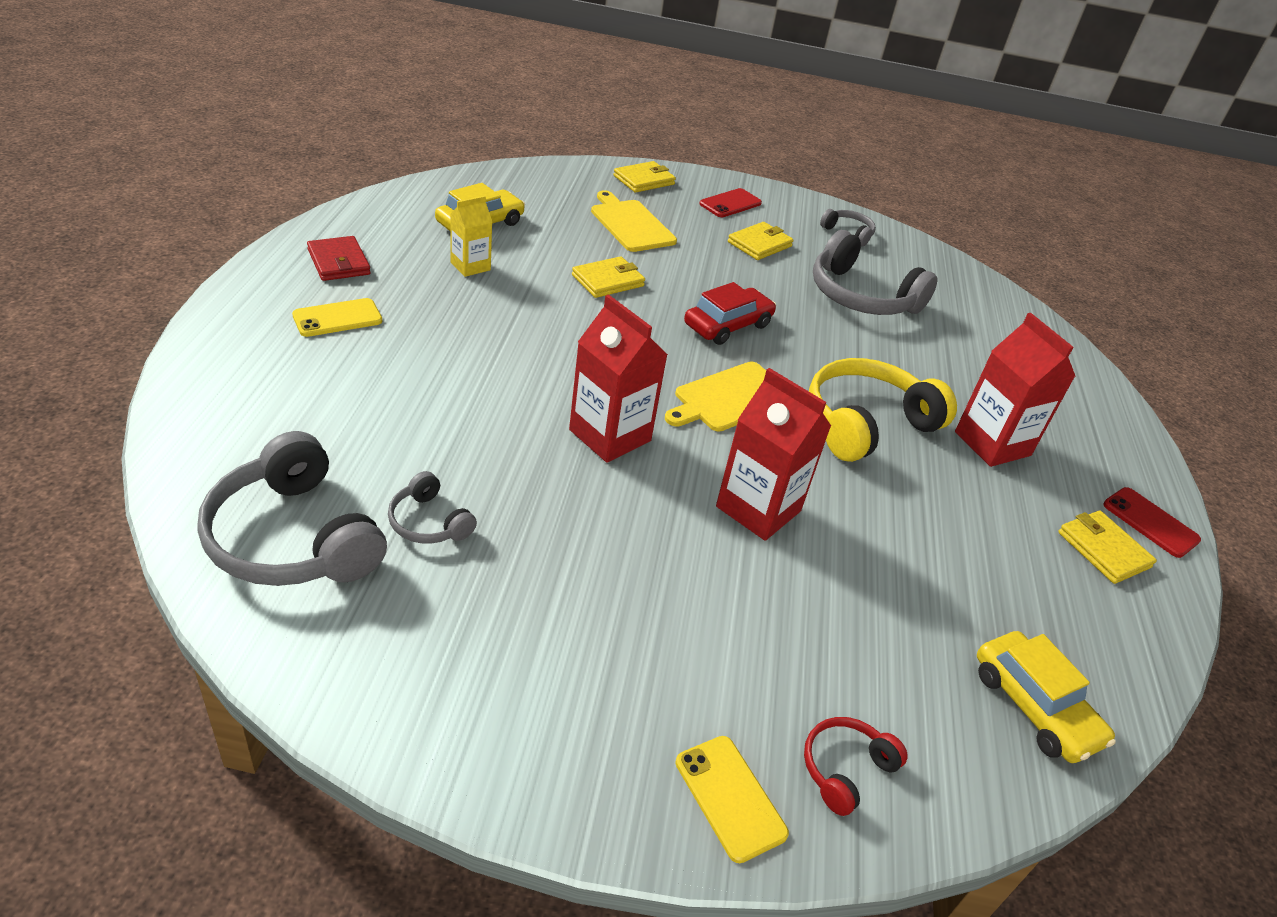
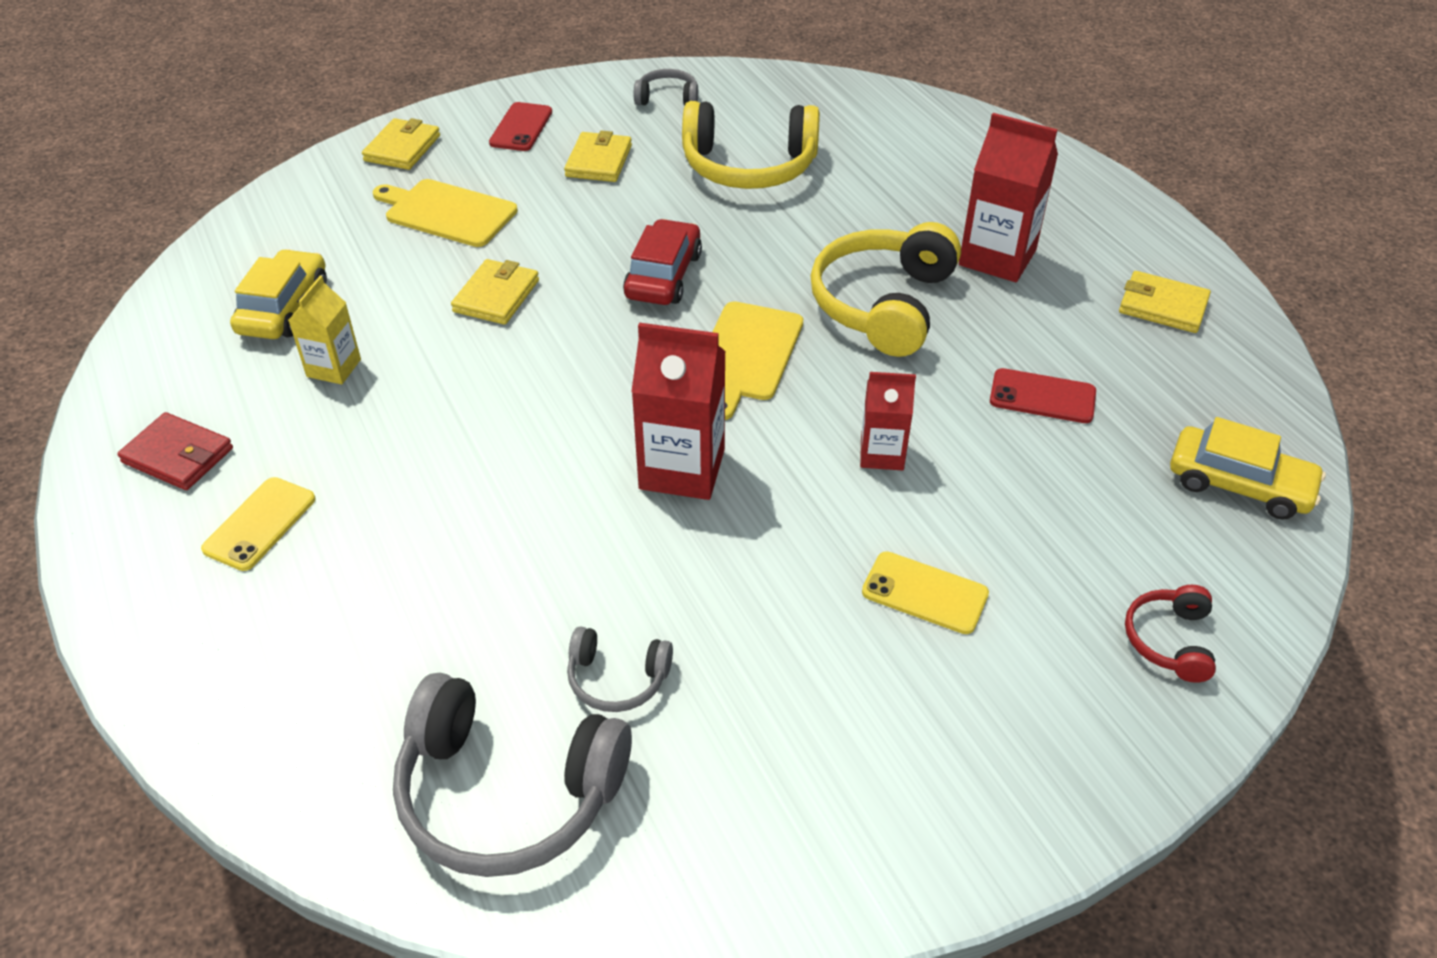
camera: 30 degrees left, 5 degrees up
(730, 797) = (1117, 731): yellow phone -> yellow phone (924, 593)
(758, 509) = (882, 454): red carton -> red carton, size x0.60
(861, 296) = (749, 166): grey headphones -> yellow headphones
(1150, 522) = (1171, 257): red phone -> red phone (1042, 397)

